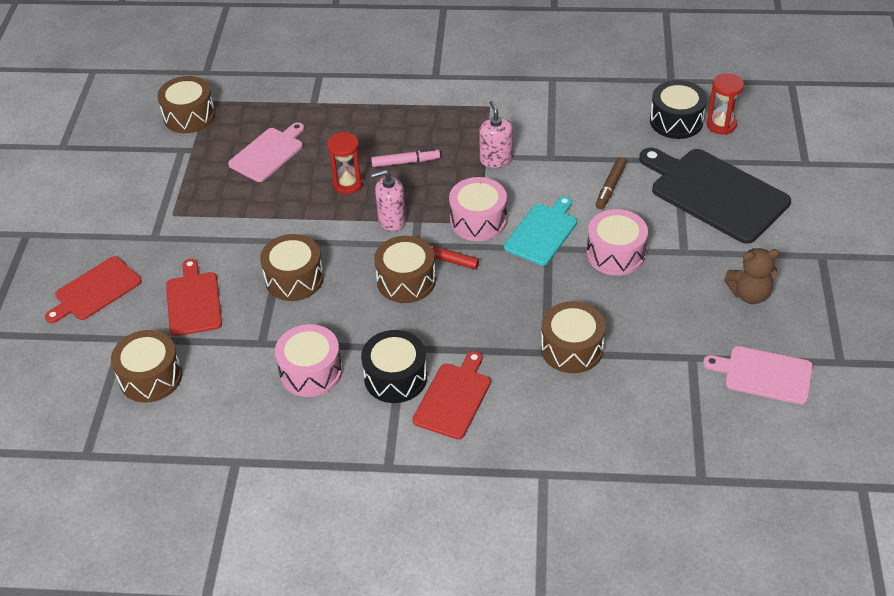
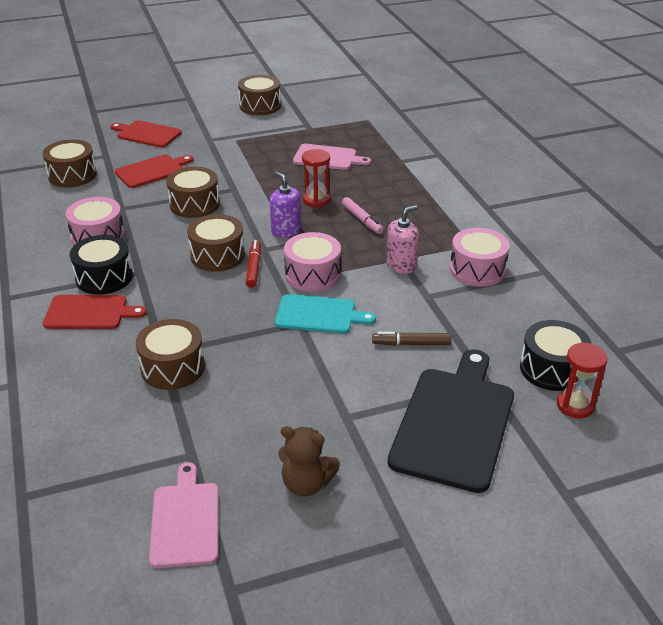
camera: 65 degrees right, 10 degrees down
(189, 116) = (345, 118): brown drum -> brown drum (260, 106)
(392, 220) = (286, 231): pink soap dispenser -> purple soap dispenser
(615, 254) = (315, 368): pink drum -> pink drum (477, 270)
(749, 294) = (306, 484): brown teddy bear -> brown teddy bear turned 45 degrees counterclockwise

